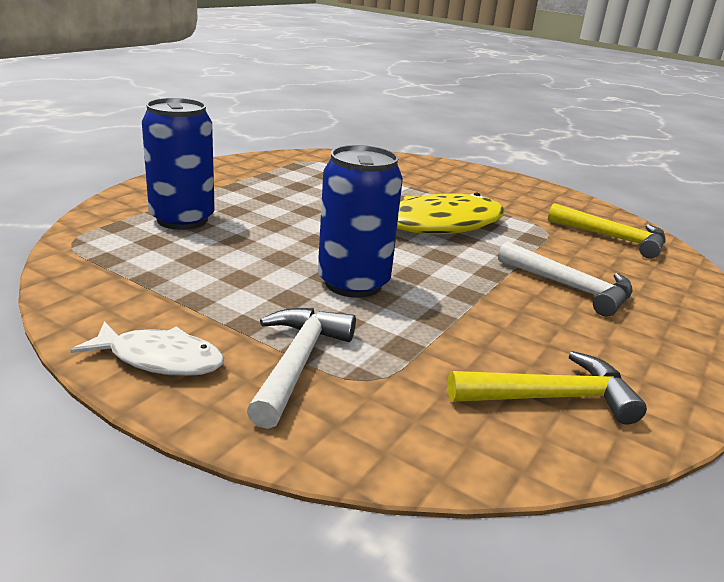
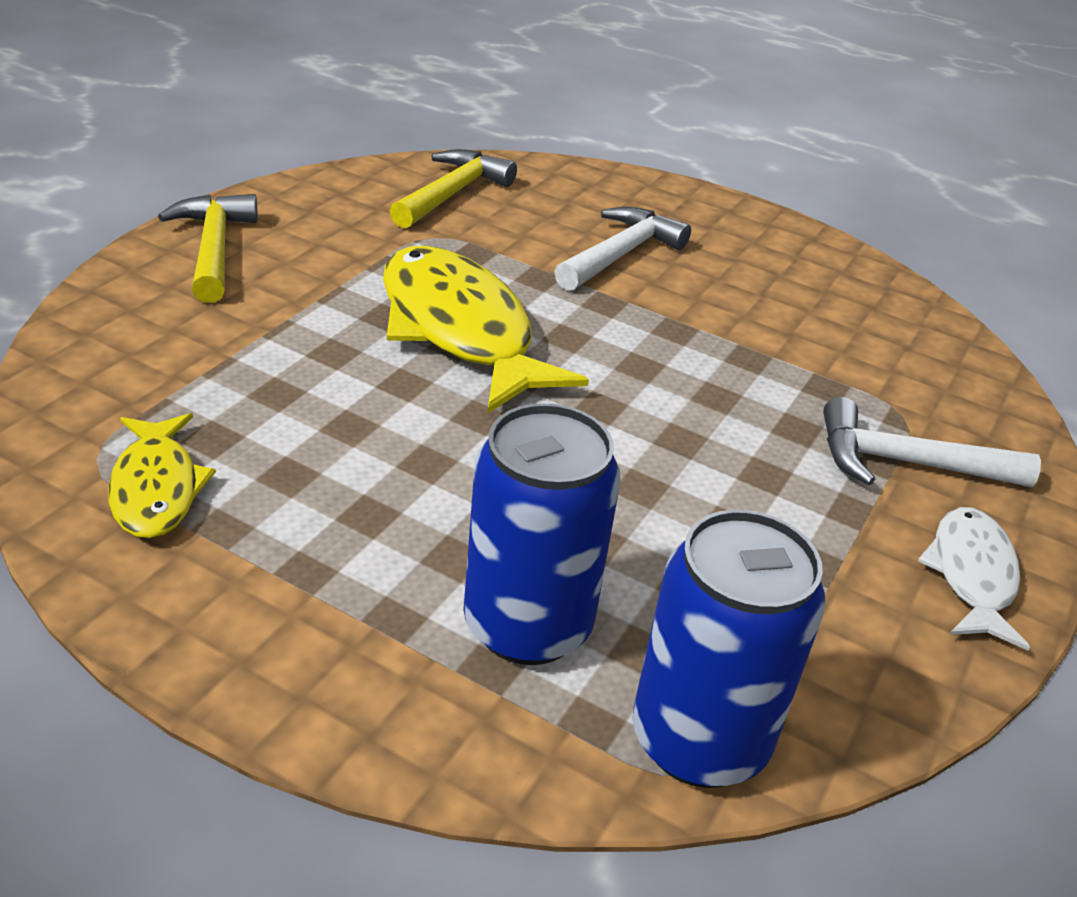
camera: 95 degrees left, 10 degrees up
(291, 167) = (156, 488): none -> yellow fish
(353, 283) = (692, 417): blue can -> blue can (699, 740)
(552, 397) = (859, 309): yellow hammer -> yellow hammer (213, 248)

